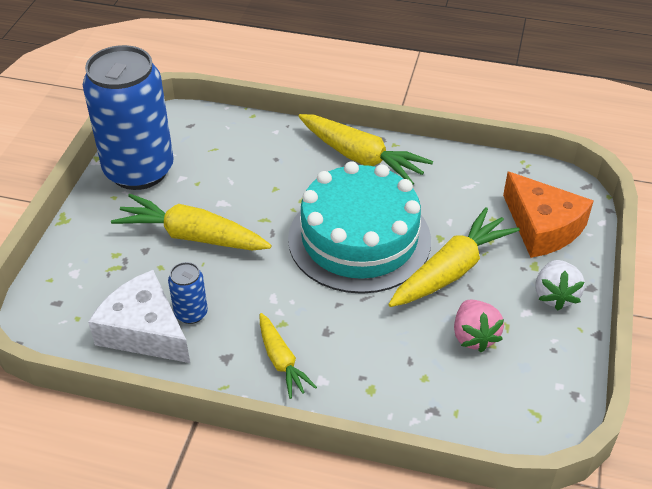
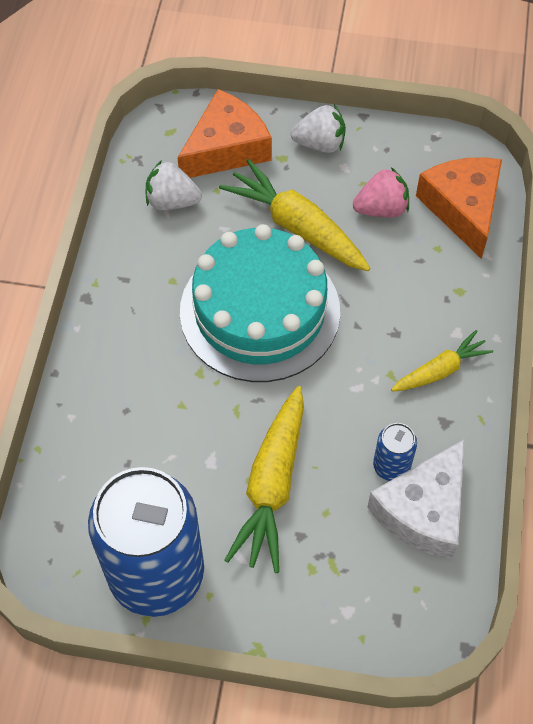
camera: 95 degrees left, 15 degrees up
(361, 157) = (121, 317): yellow carrot -> none
(477, 407) = (463, 208): none -> orange cheese
(478, 189) = (172, 201): none -> white strawberry

